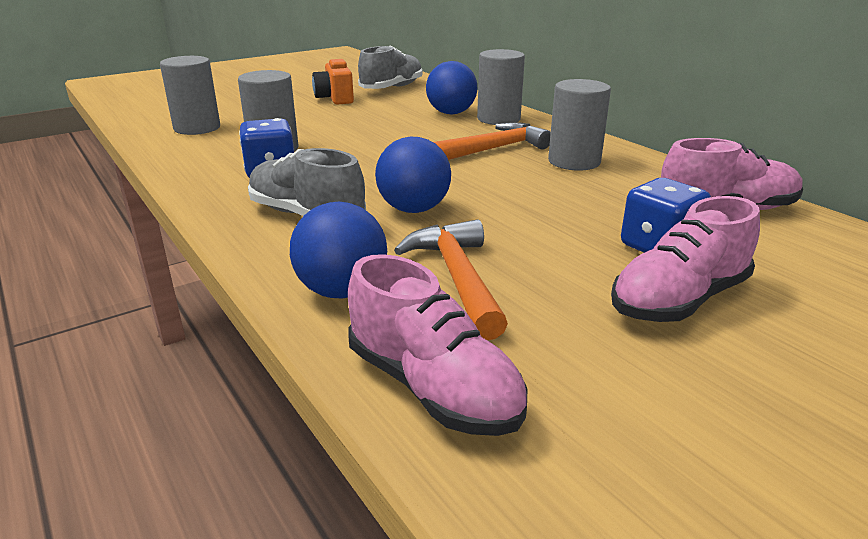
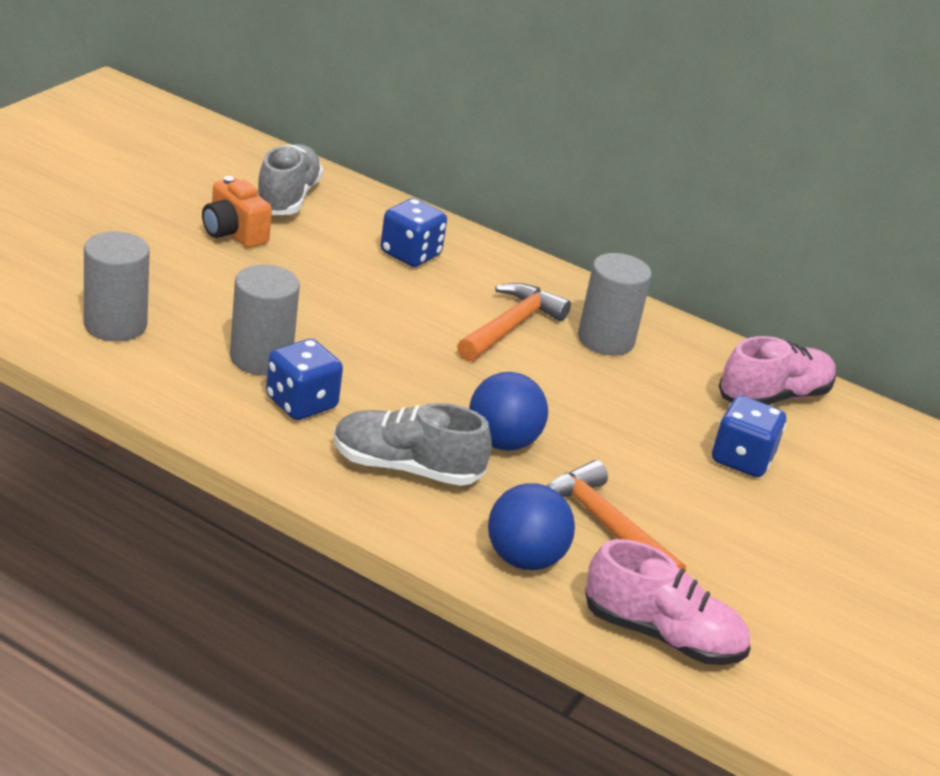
camera: 30 degrees left, 5 degrees up
(451, 113) = (410, 254): blue ball -> blue dice
(498, 119) = (475, 262): grey cylinder -> none
(679, 300) = (782, 518): pink shoe -> none

